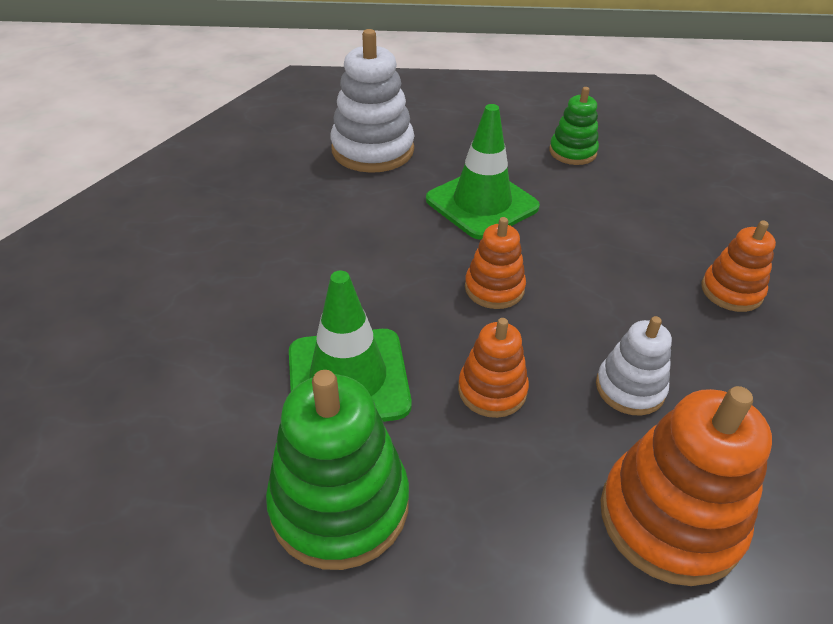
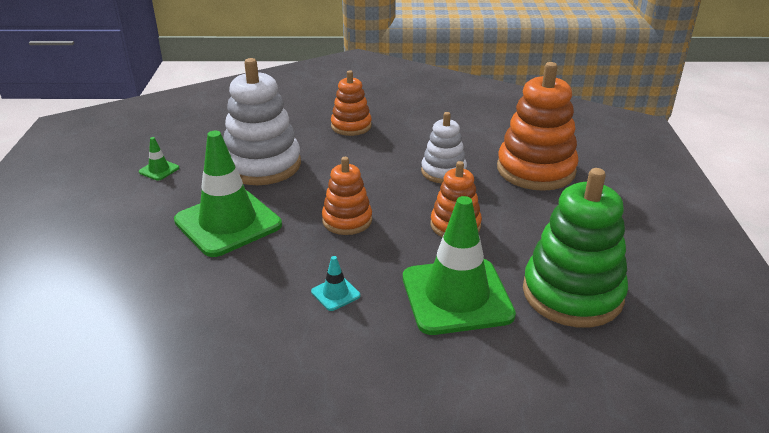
camera: 90 degrees left, 10 degrees down
(363, 281) = (335, 294): none -> turquoise traffic cone
(372, 150) = (102, 297): white stacking toy -> white stacking toy (262, 165)
(572, 152) = (159, 170): green stacking toy -> green traffic cone

